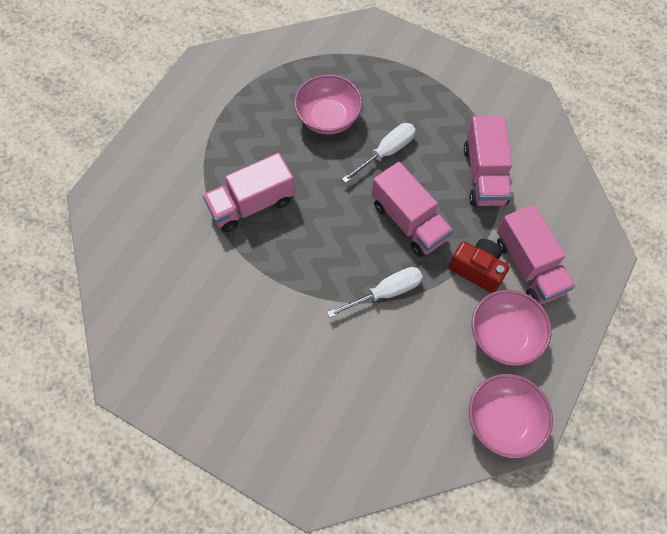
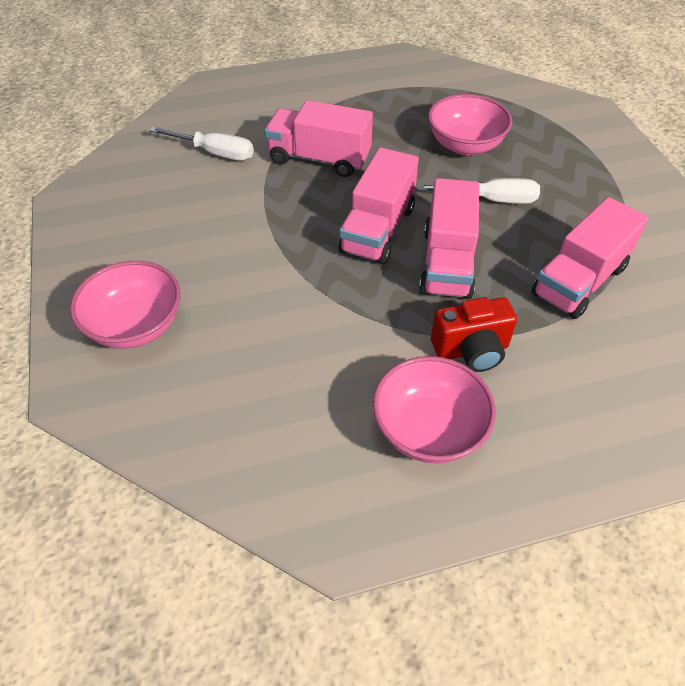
camera: 45 degrees right, 15 degrees down
(386, 292) = (352, 298): white screwdriver -> white screwdriver (215, 153)
(477, 269) = (471, 350): red camera -> red camera turned 90 degrees clockwise
(503, 420) = (327, 505): pink bowl -> pink bowl (136, 326)
(528, 266) = (537, 391): pink truck -> pink truck (377, 229)

